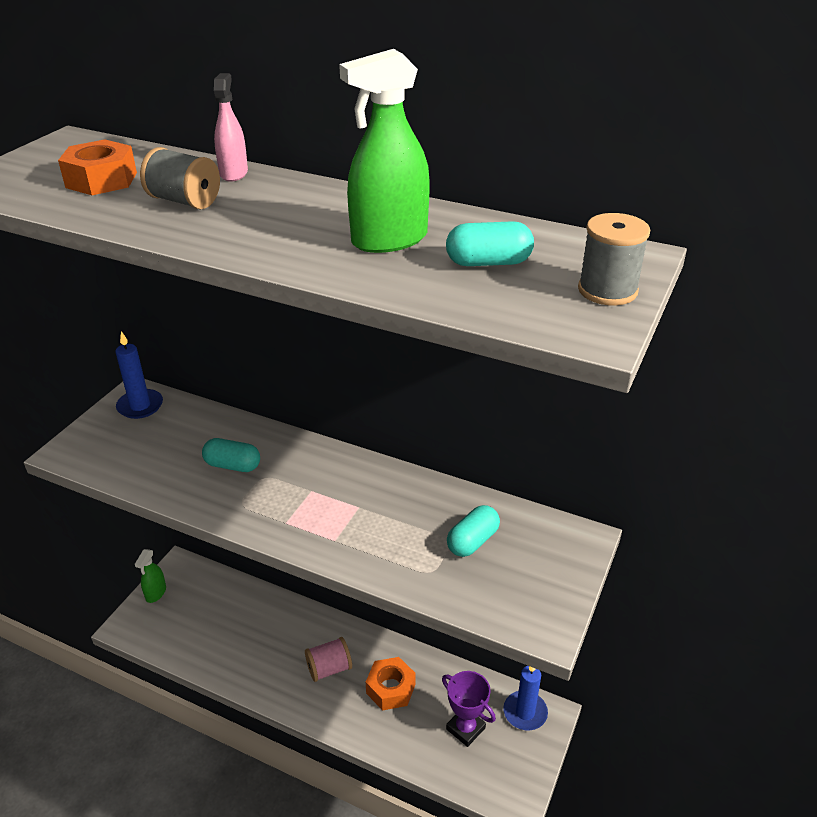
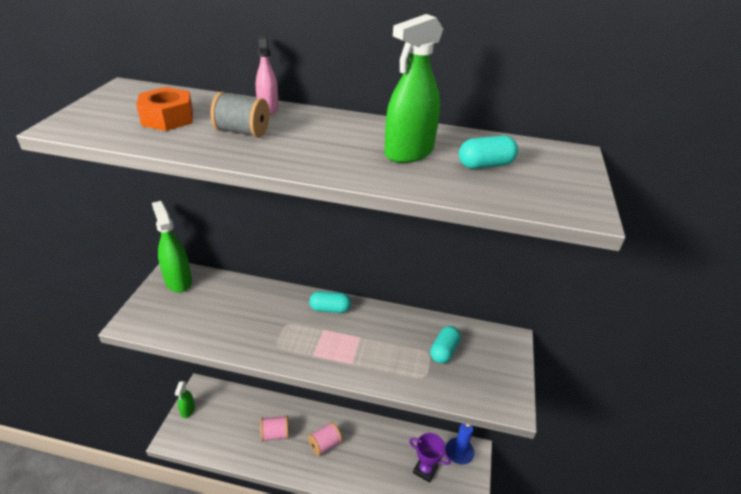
camera: 15 degrees left, 0 degrees up
(140, 406) = (178, 281): blue candle -> green spray bottle
(232, 465) = (261, 318): turquoise capsule -> turquoise capsule (330, 309)
(264, 643) = (275, 434): none -> pink spool
(390, 689) = (369, 451): orange nut -> none
(607, 290) = (573, 179): grey spool -> none

